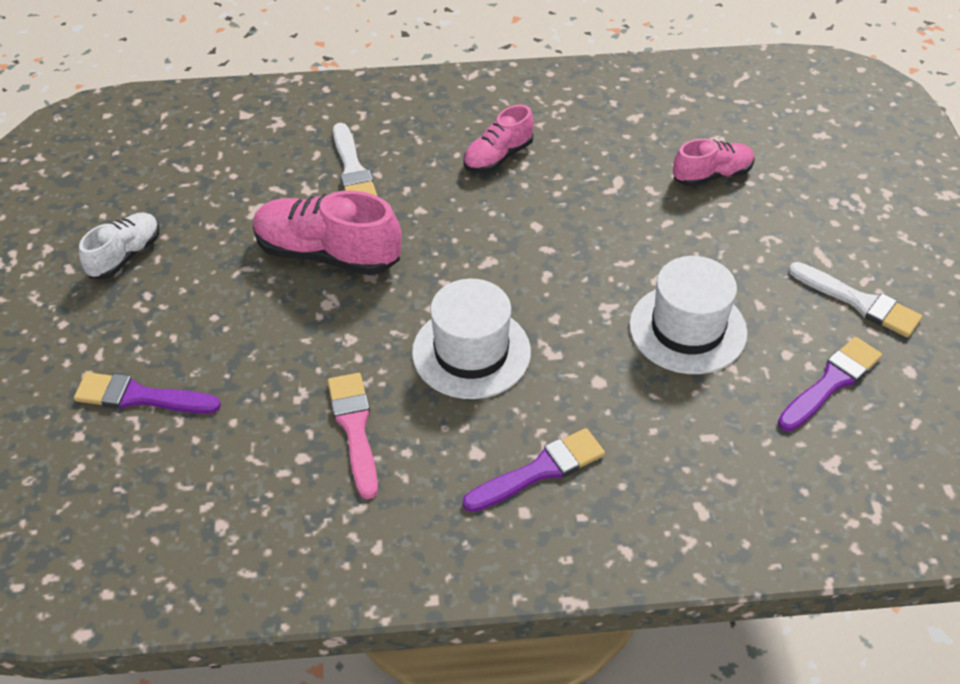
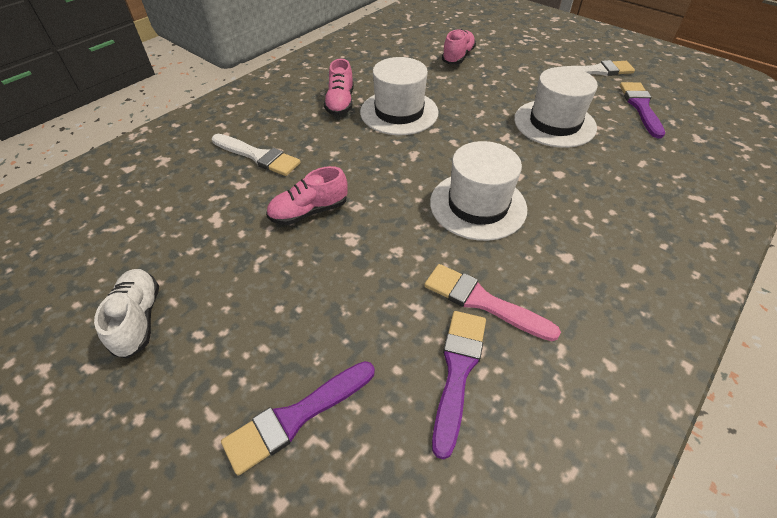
camera: 45 degrees left, 0 degrees up
(327, 254) = (309, 211): pink shoe -> pink shoe, size x0.60
(540, 205) = (399, 112): none -> white hat
(540, 471) = (609, 239): purple brush -> purple brush (458, 371)

